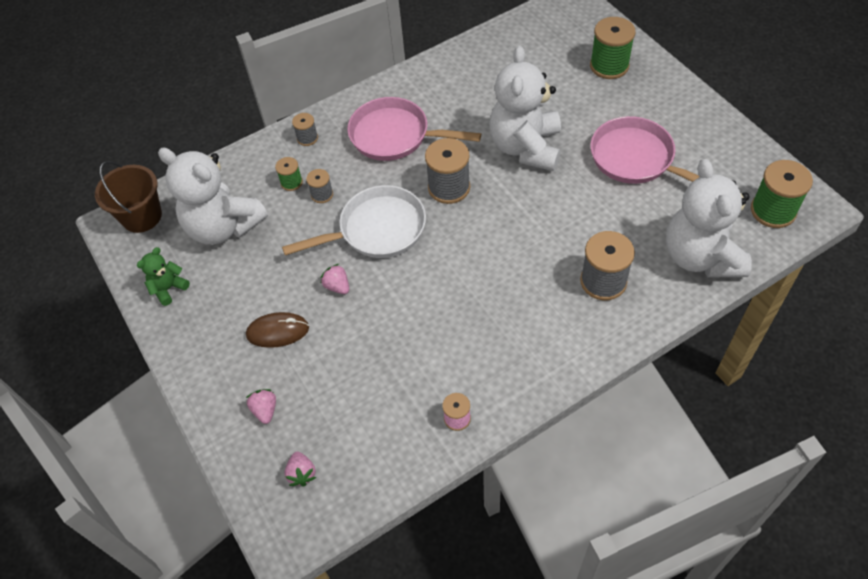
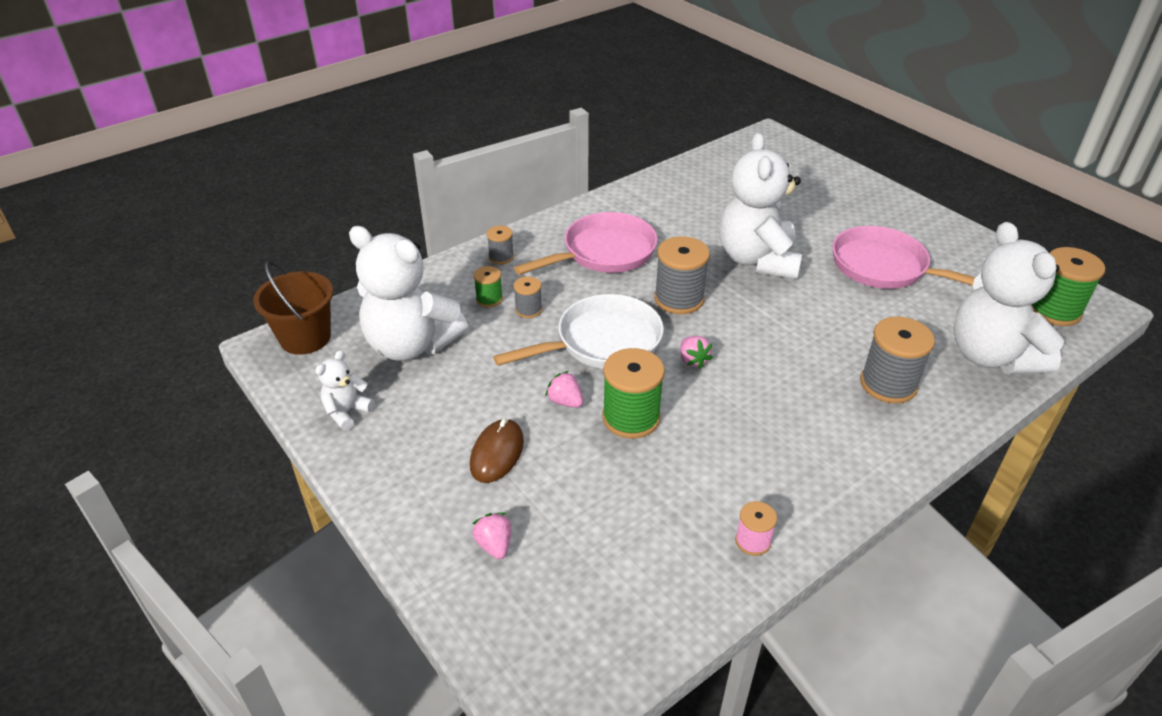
camera: 10 degrees left, 15 degrees down
(168, 288) = (347, 412): green teddy bear -> white teddy bear
(278, 331) = (497, 453): brown mouse -> brown mouse turned 60 degrees counterclockwise
(302, 473) = (558, 621): pink strawberry -> pink strawberry (693, 360)
(395, 136) = (604, 252): pink pan -> pink pan turned 135 degrees clockwise
(609, 66) = (826, 188): green spool -> green spool (631, 418)

